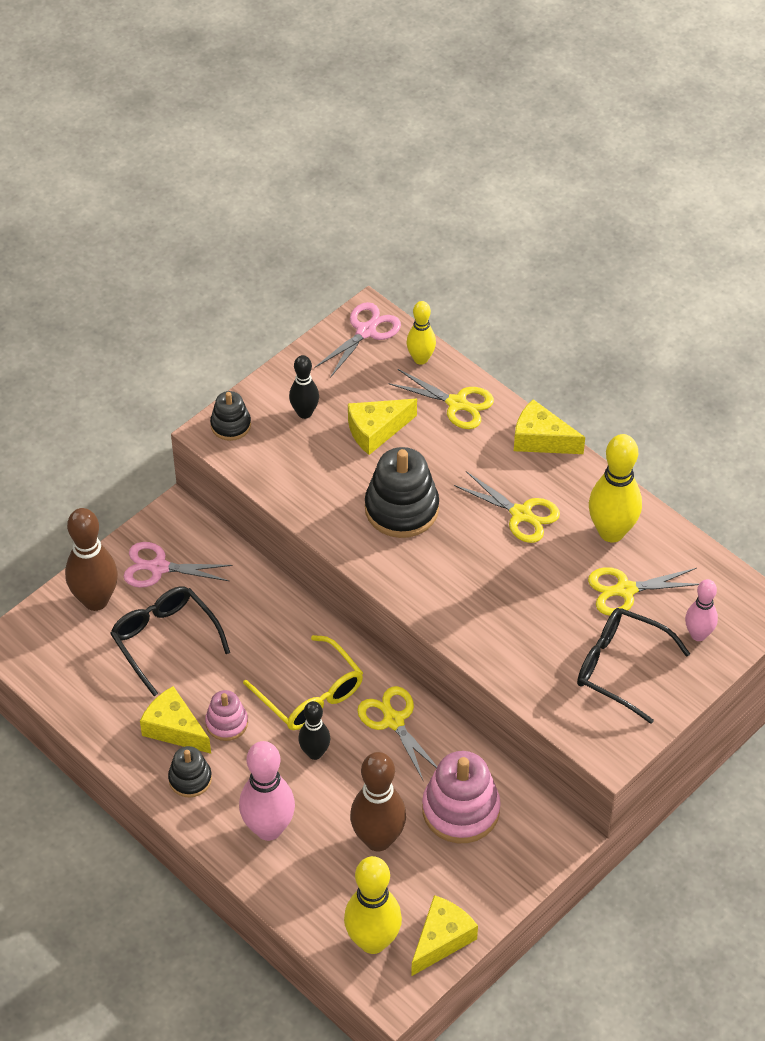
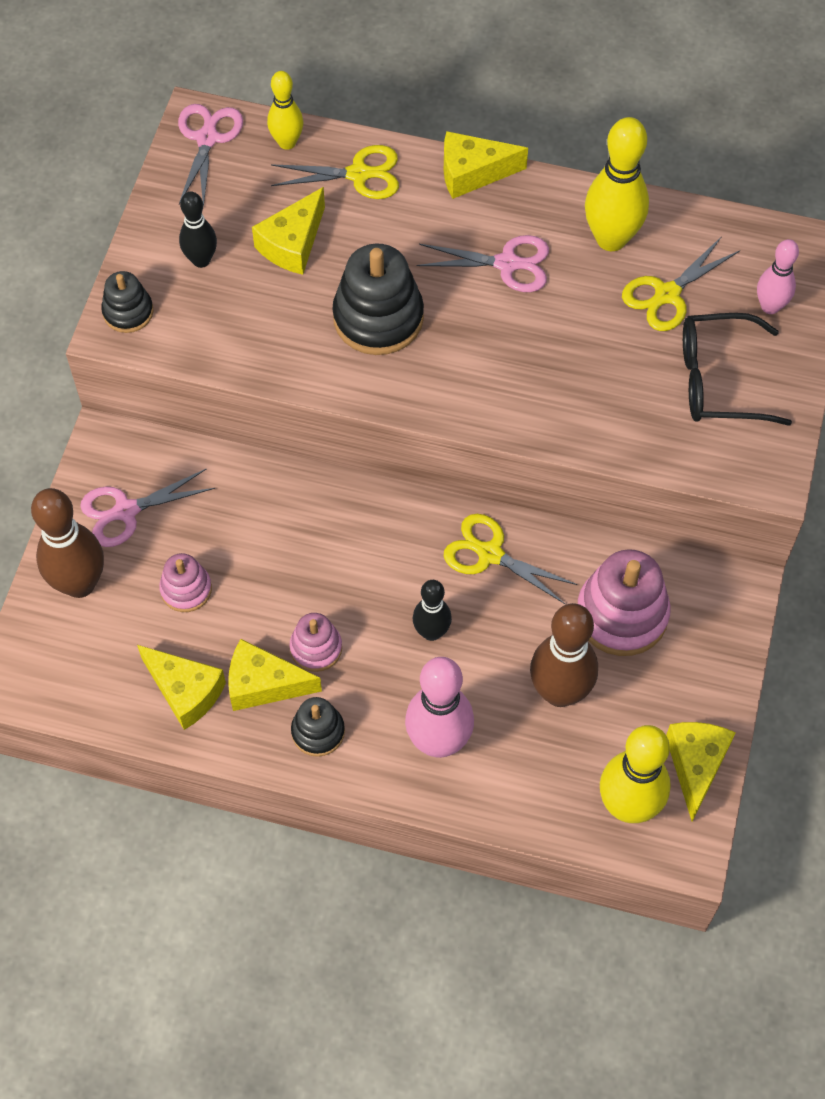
camera: 30 degrees left, 10 degrees up
(118, 706) = (185, 691): none -> yellow cheese
(164, 639) = (186, 589): black glasses -> pink stacking toy
(311, 695) = (385, 570): yellow glasses -> none
(521, 514) = (507, 263): yellow scissors -> pink scissors

